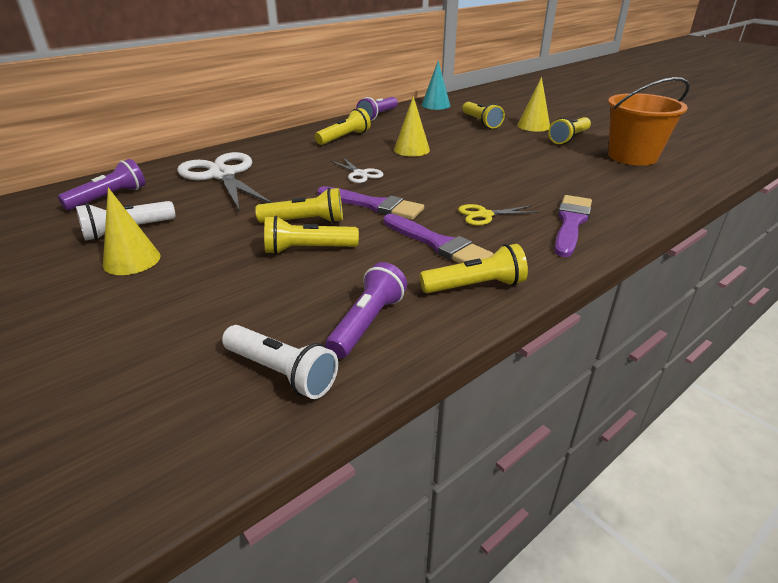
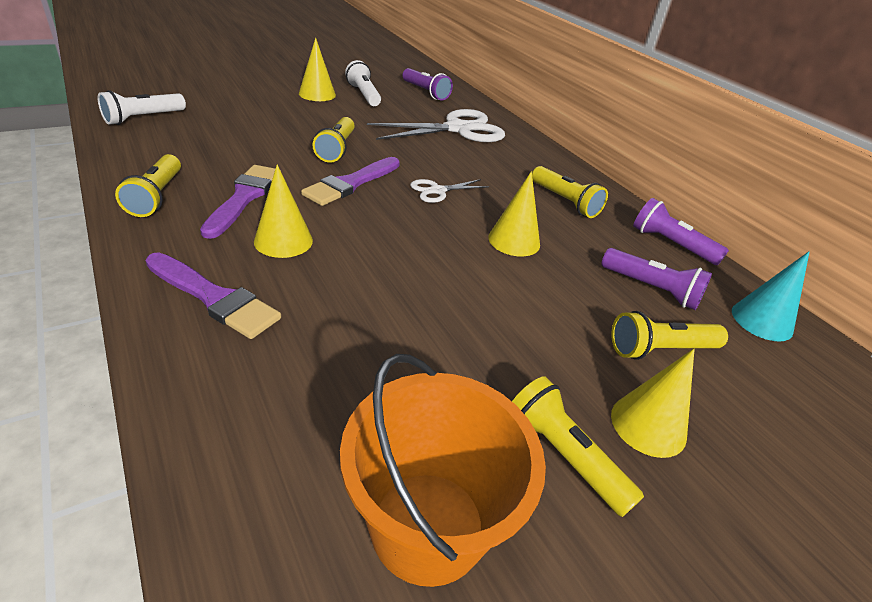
camera: 95 degrees right, 5 degrees up
(308, 249) = (284, 144): yellow flashlight -> none
(367, 323) = (160, 147): purple flashlight -> purple flashlight (651, 289)
(438, 244) = (244, 198): purple brush -> purple brush turned 135 degrees clockwise
(484, 215) = (283, 241): yellow scissors -> yellow cone

